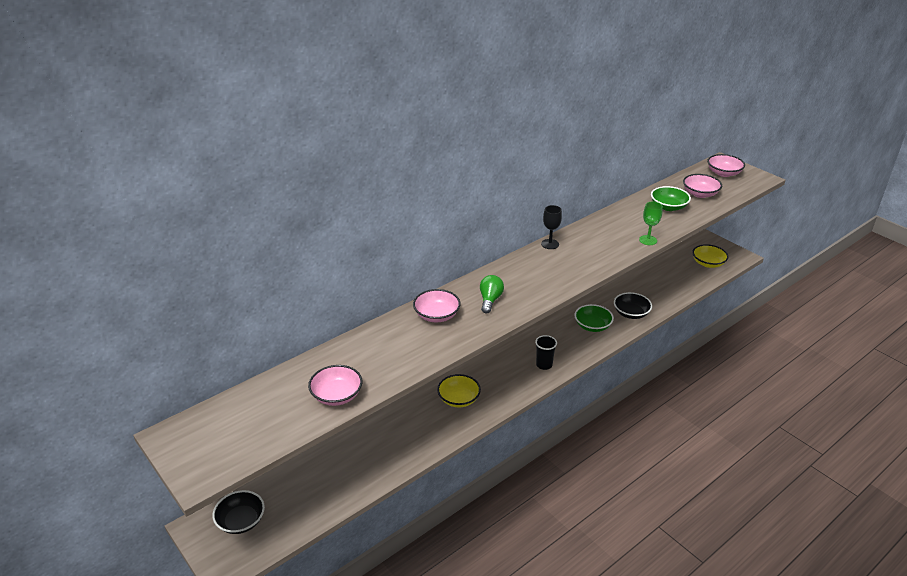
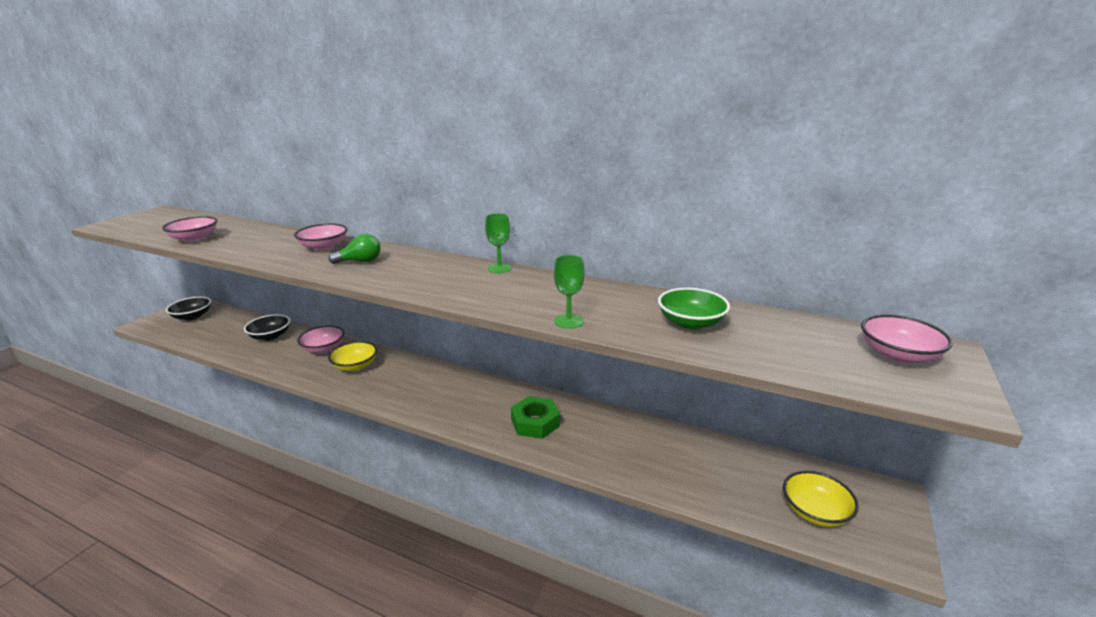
camera: 65 degrees right, 10 degrees down
(544, 365) = (434, 403): black cup -> none
(550, 244) = (499, 268): black goblet -> green goblet
(592, 326) = (535, 422): green bowl -> green nut
(631, 313) = (589, 450): black bowl -> black bowl (270, 336)
(700, 194) = (777, 342): pink bowl -> pink bowl (323, 348)

